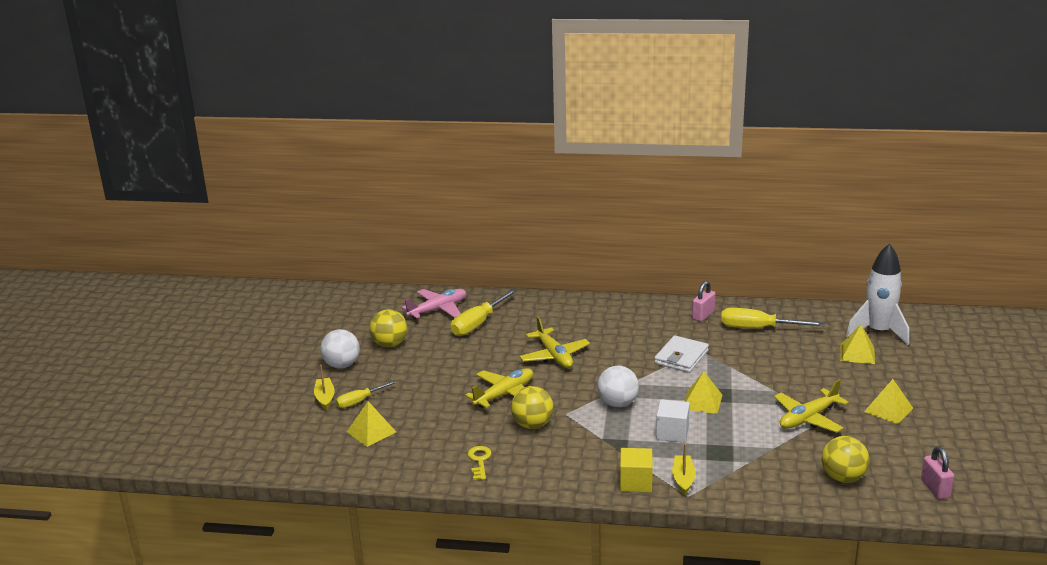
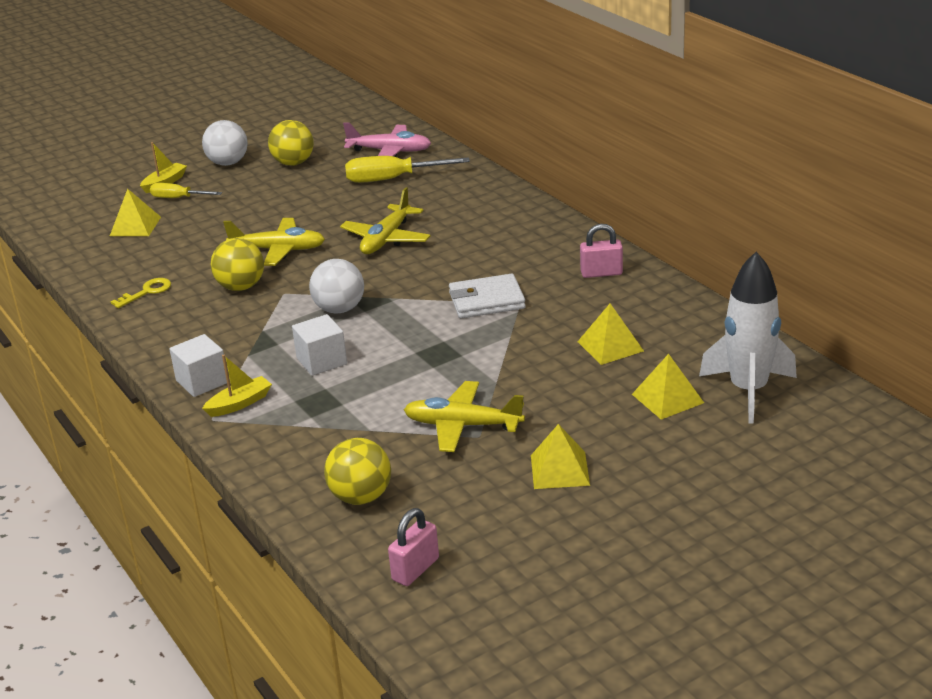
camera: 50 degrees right, 5 degrees up
(636, 482) = (202, 381): yellow cube -> white cube
(702, 401) = (409, 350): yellow pyramid -> yellow pyramid (610, 346)
(757, 328) = (625, 315): yellow screwdriver -> none

